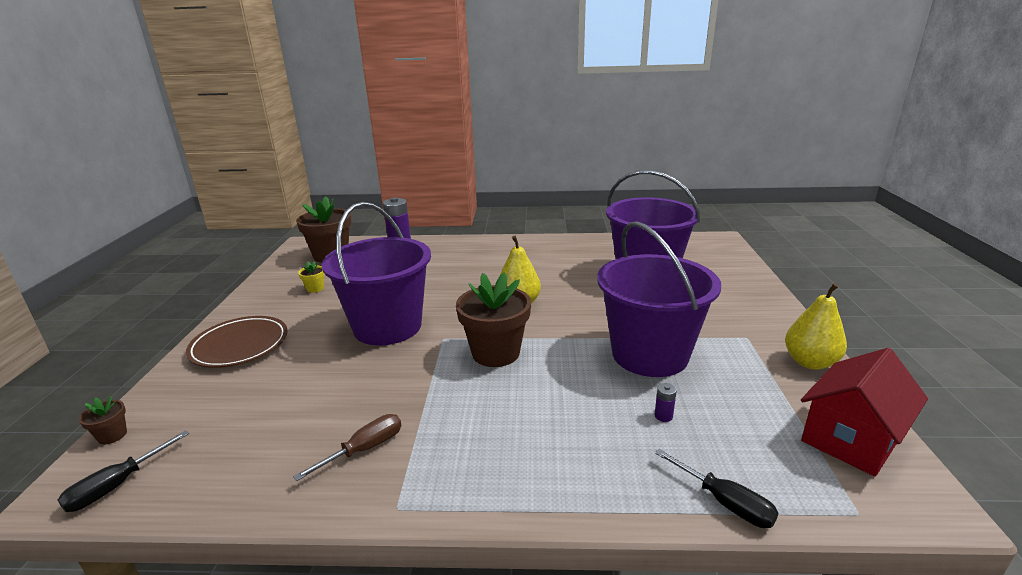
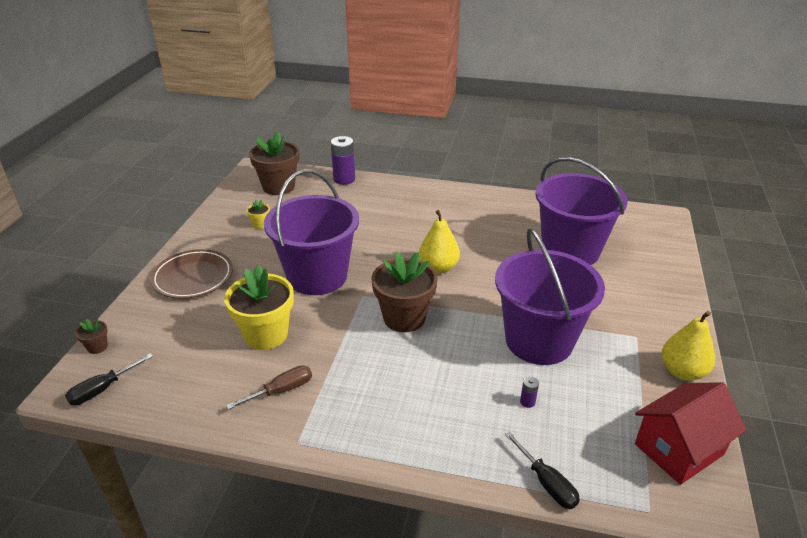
camera: 10 degrees right, 10 degrees up
(336, 391) = (266, 334): none -> yellow flower pot

